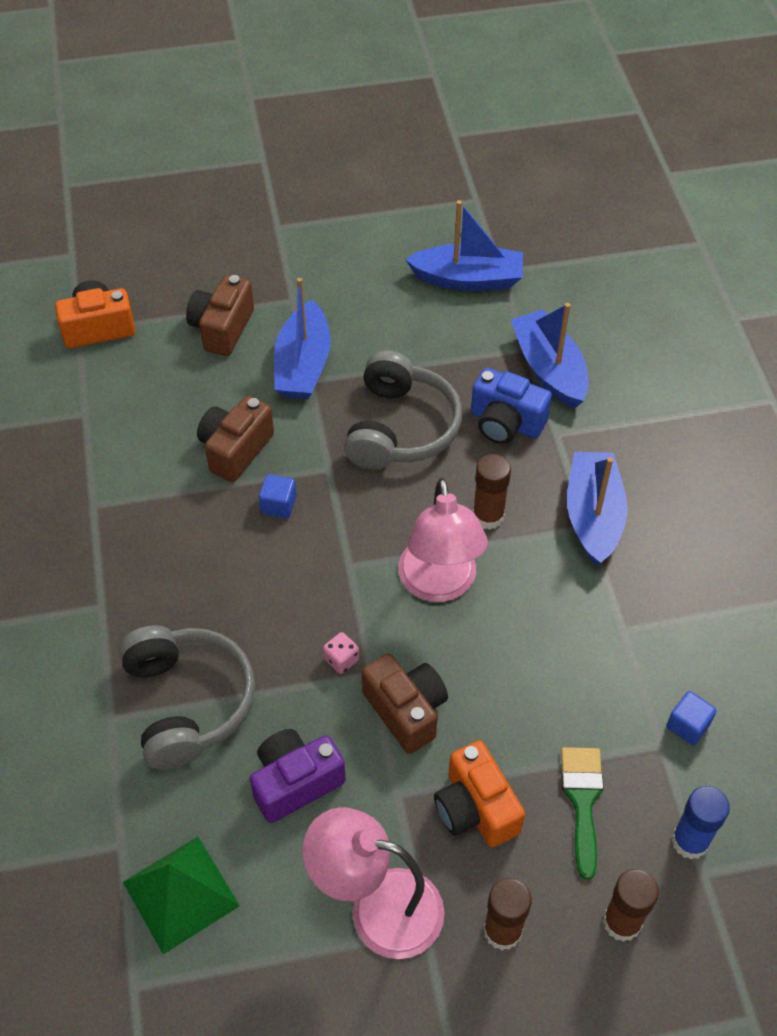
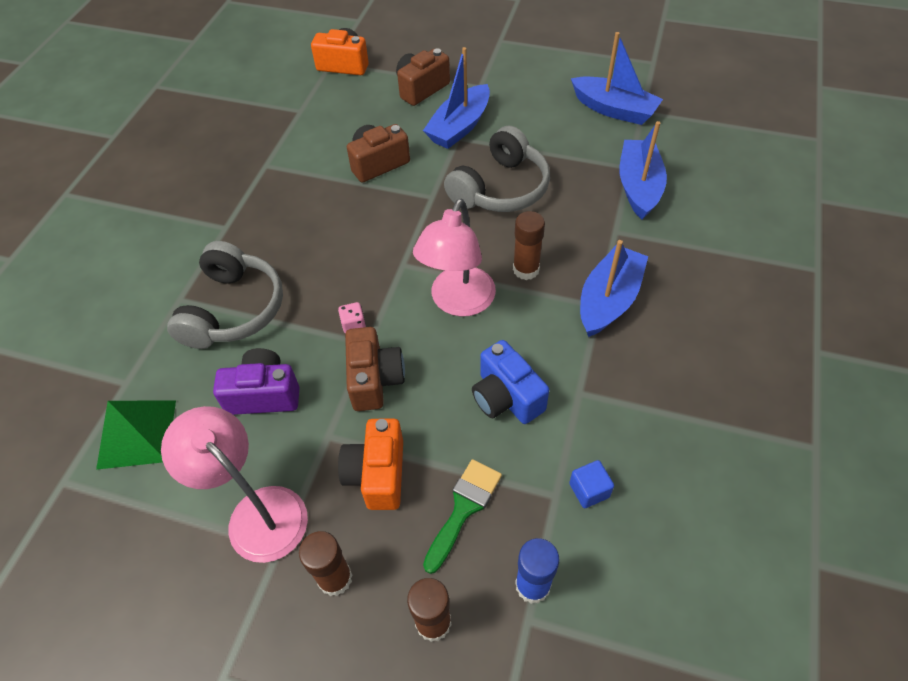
camera: 30 degrees right, 0 degrees up
(278, 505) = (382, 207): blue cube -> none
(505, 423) = (581, 211): blue camera -> blue camera (506, 397)

